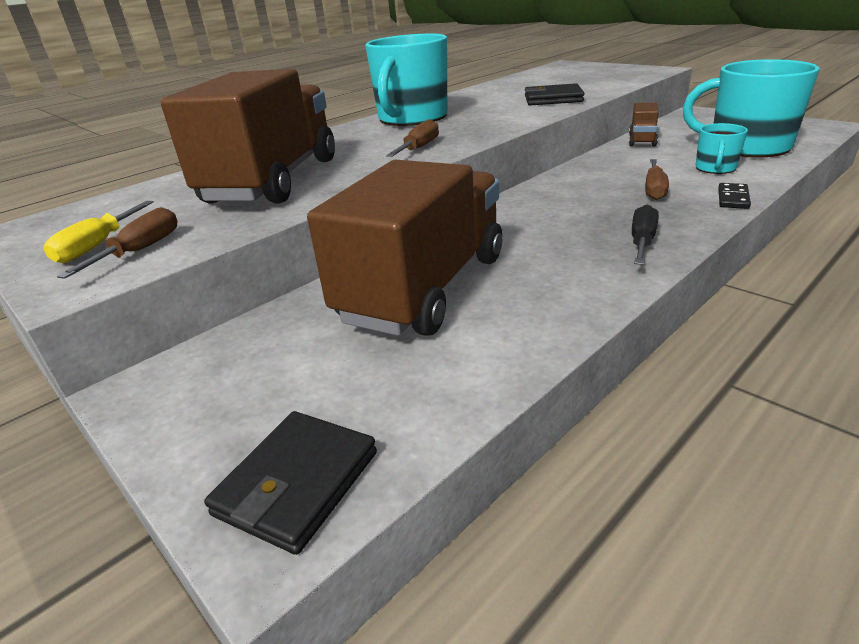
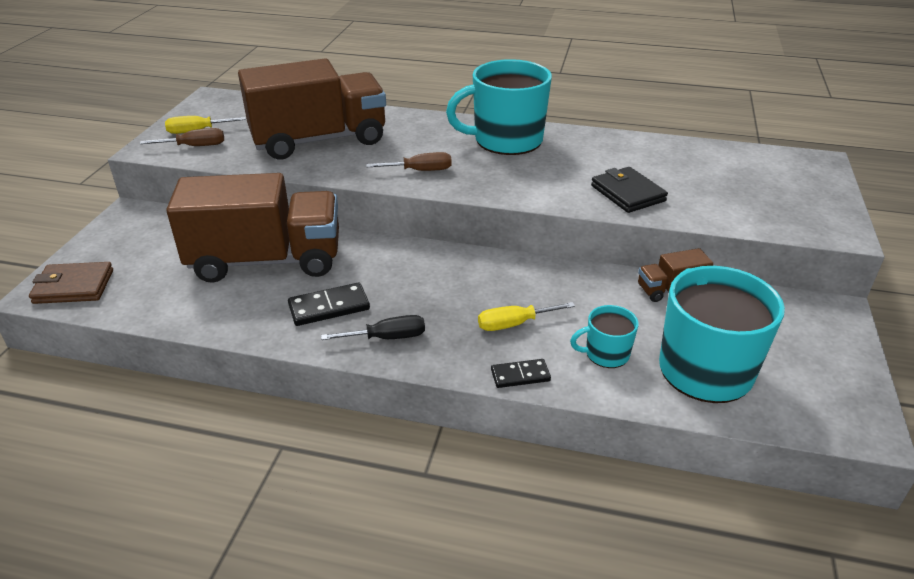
camera: 55 degrees right, 5 degrees up
(297, 483) = (74, 286): black wallet -> brown wallet
(562, 263) = (329, 307): none -> black domino
(654, 190) = (514, 324): brown screwdriver -> yellow screwdriver

